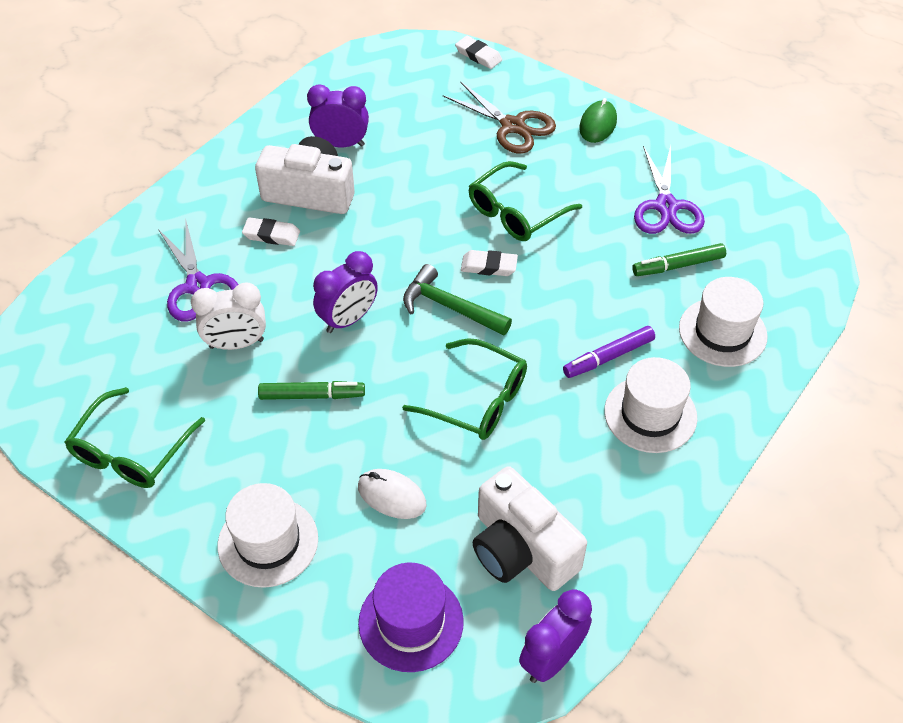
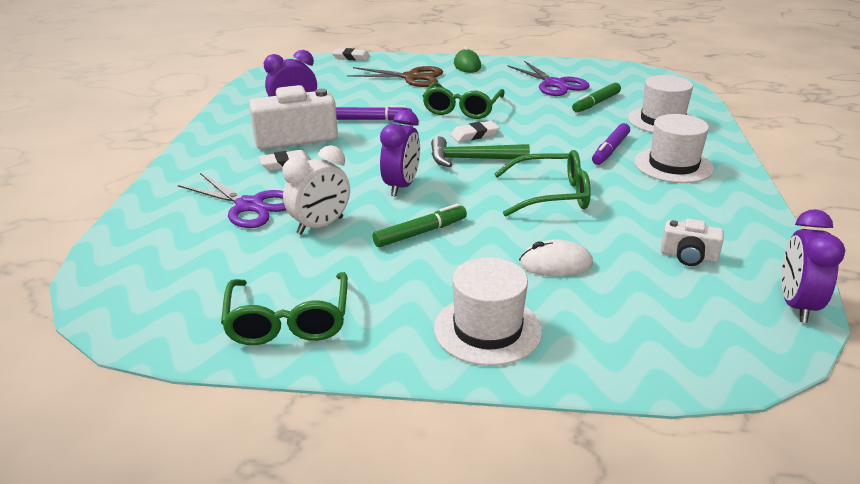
camera: 30 degrees left, 20 degrees down
(408, 193) = (373, 119): none -> purple marker
(411, 622) = (669, 329): purple hat -> none
(521, 549) = (688, 256): white camera -> white camera, size x0.52

